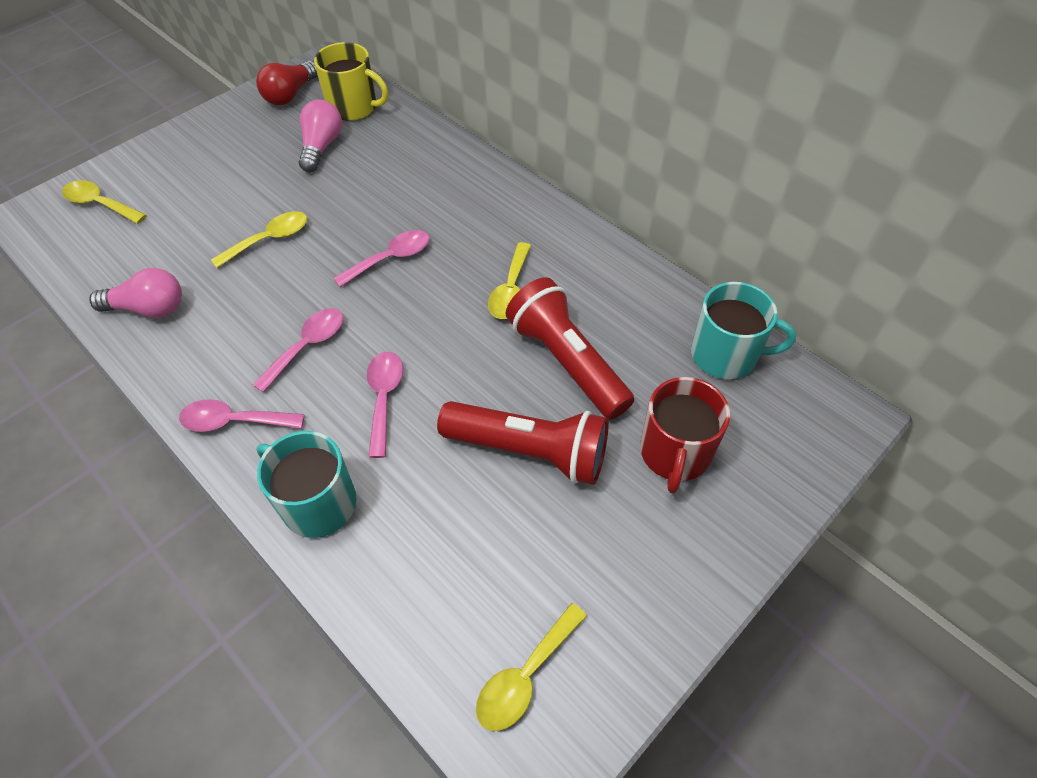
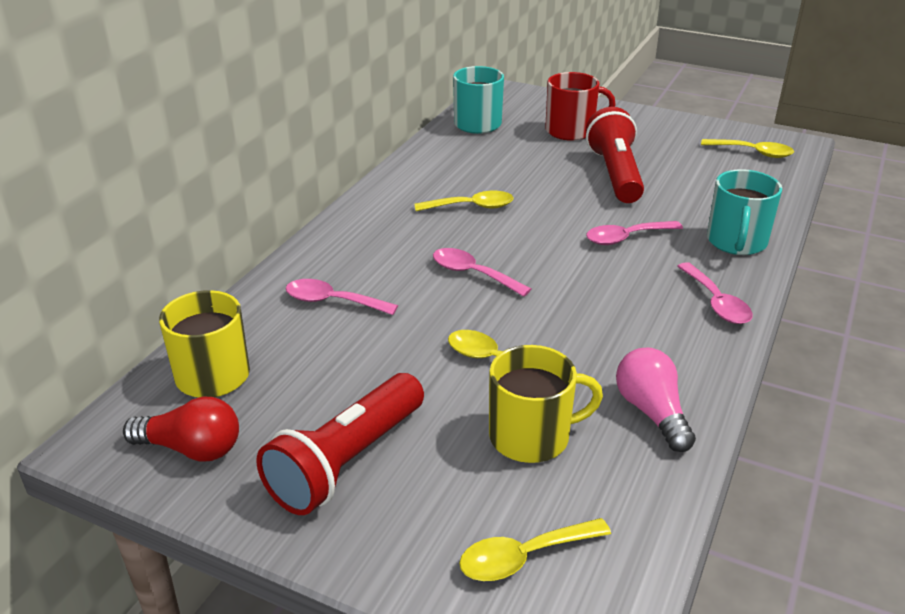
camera: 110 degrees left, 20 degrees down
(100, 204) = (523, 557): yellow spoon -> yellow spoon turned 60 degrees clockwise
(181, 236) = (532, 436): none -> yellow mug
(308, 346) = (610, 289): pink spoon -> pink spoon (332, 301)
(321, 147) = (310, 376): pink light bulb -> none
(566, 362) = (528, 173): red flashlight -> red flashlight (346, 462)

